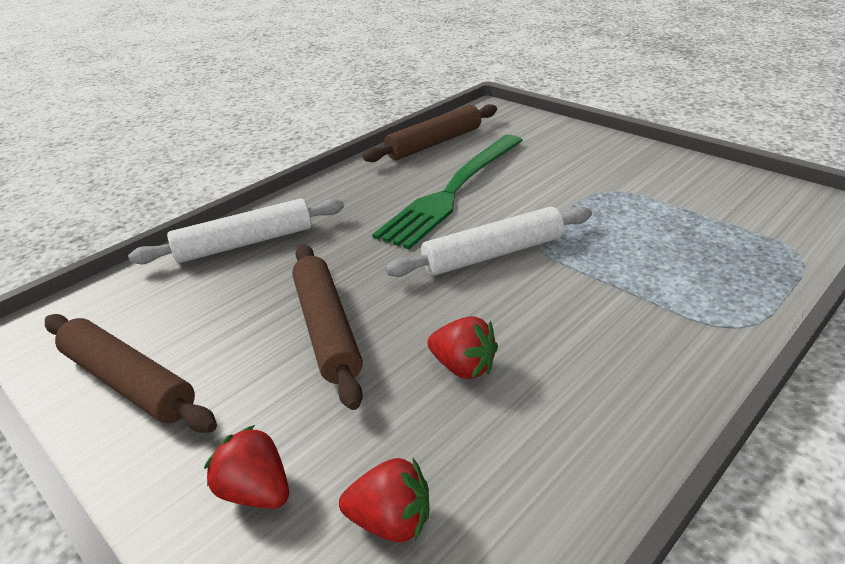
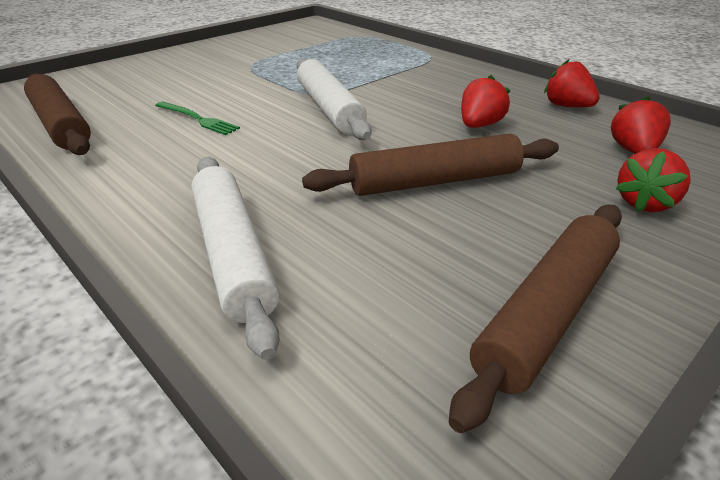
camera: 90 degrees left, 0 degrees up
(453, 191) = (197, 119): green fork -> green fork, size x0.41
(555, 473) = (567, 106): none -> red strawberry

